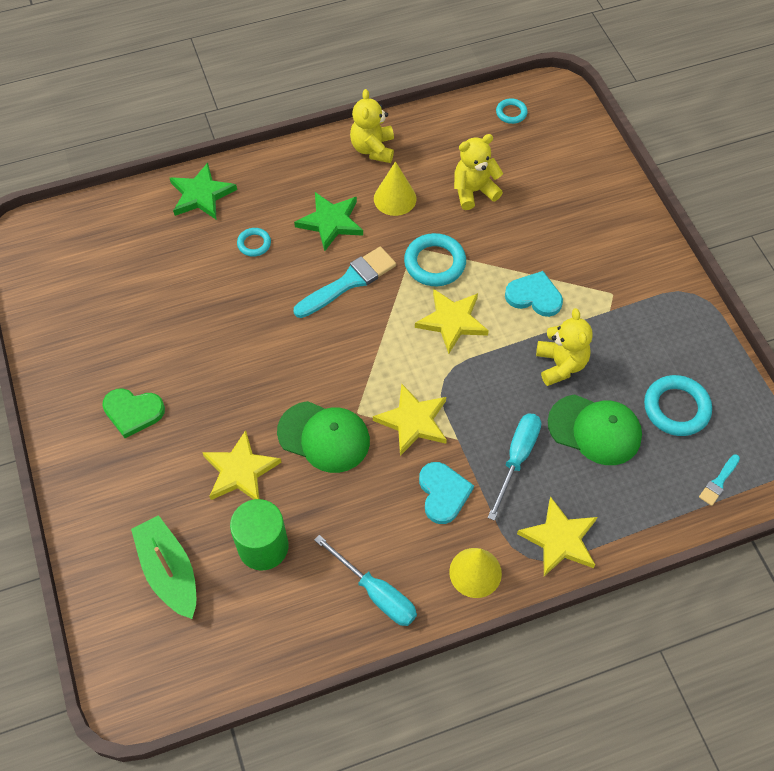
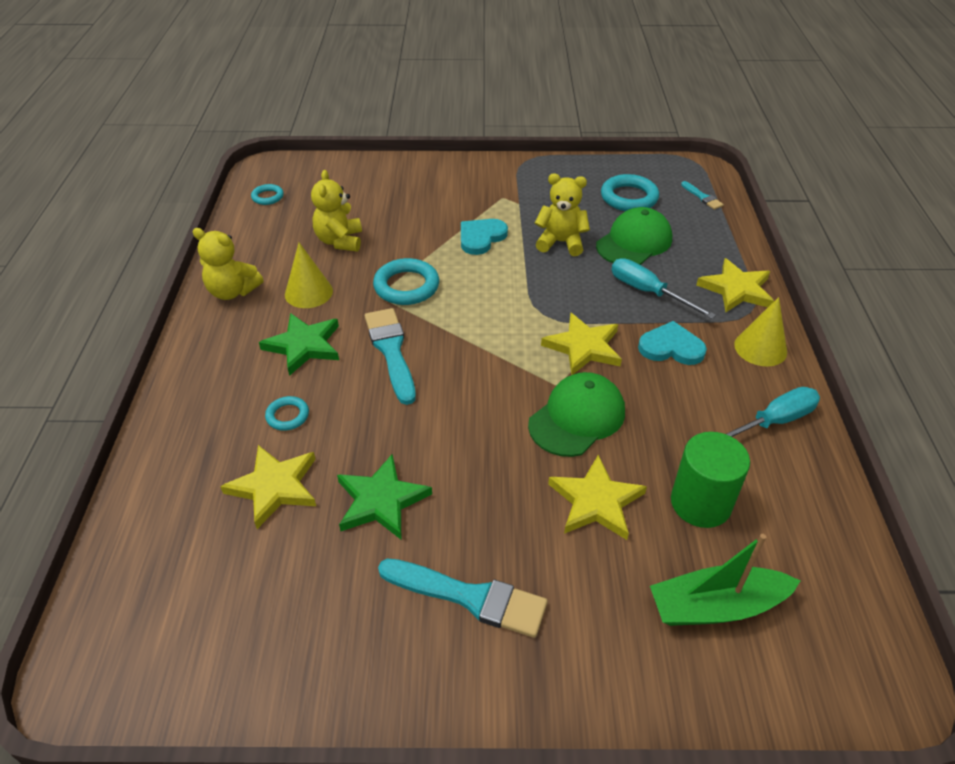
camera: 70 degrees left, 15 degrees down
(133, 412) = (470, 597): green heart -> turquoise brush
(201, 195) = (177, 448): green star -> green star (381, 500)
(452, 321) = (481, 292): yellow star -> yellow star (274, 487)

